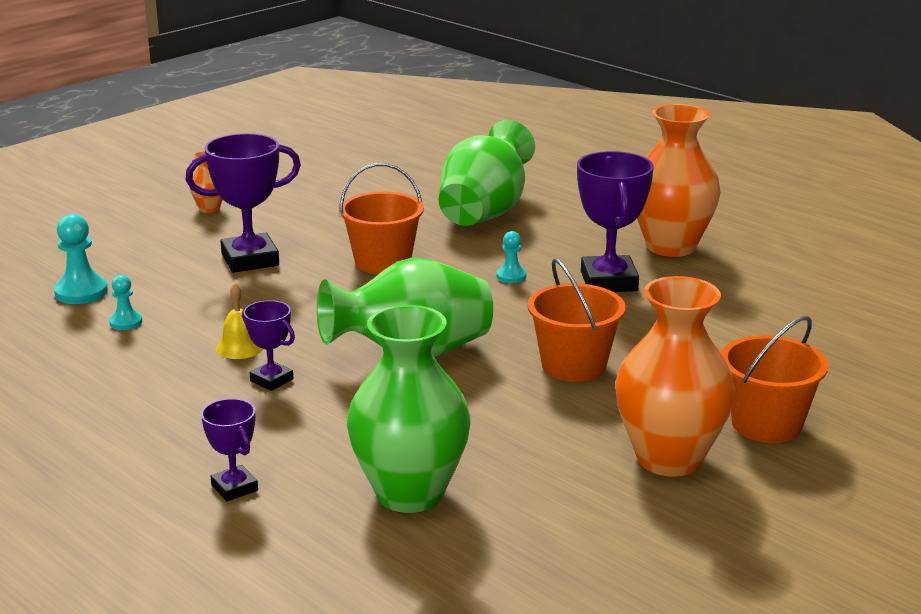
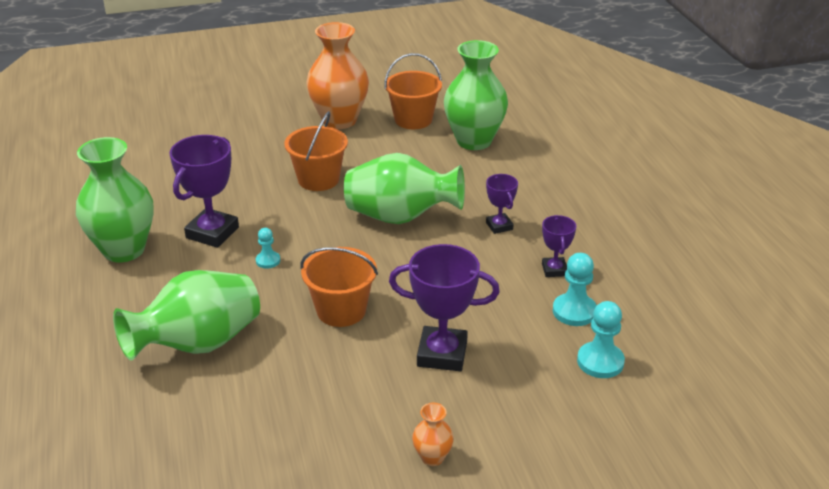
camera: 150 degrees left, 10 degrees up
(126, 322) = (574, 311): turquoise pawn -> turquoise pawn, size x1.68
(234, 488) = (556, 168): purple trophy -> purple trophy (554, 270)
(240, 347) = (504, 259): yellow bell -> none
(671, 246) = (124, 250): orange vase -> green vase
(766, 424) = (272, 121): orange bucket -> orange bucket (413, 119)

